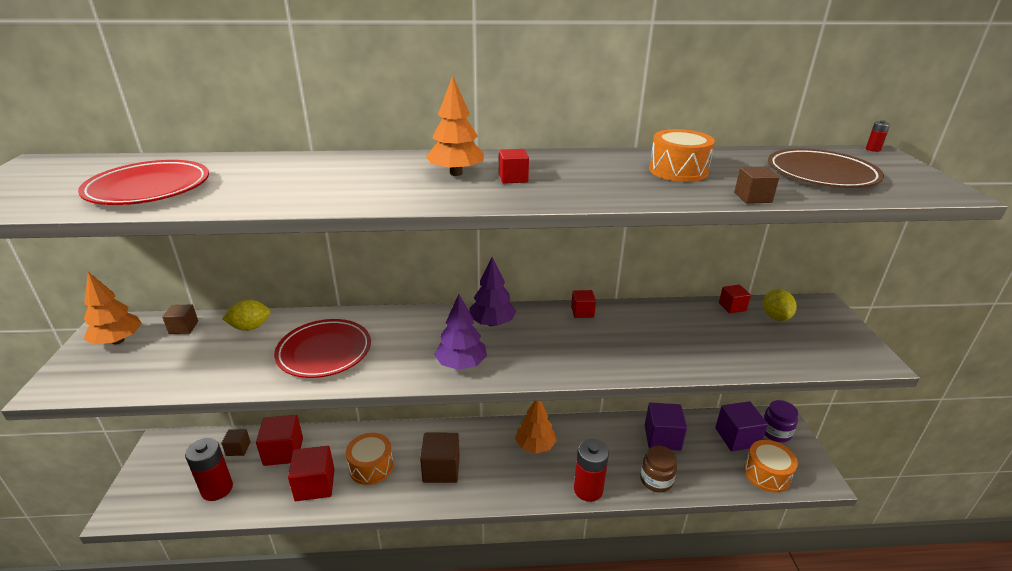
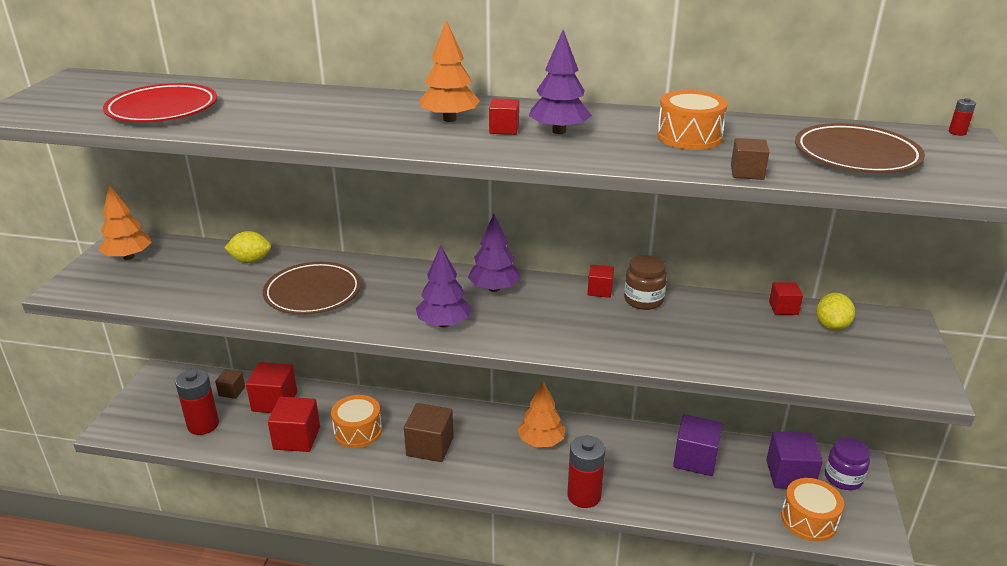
camera: 15 degrees right, 0 degrees up
(183, 327) = (189, 252): brown cube -> none
(324, 352) = (313, 293): red plate -> brown plate
(564, 176) = (559, 131): none -> purple tree
(656, 480) = (667, 501): brown jar -> brown jar (643, 300)

